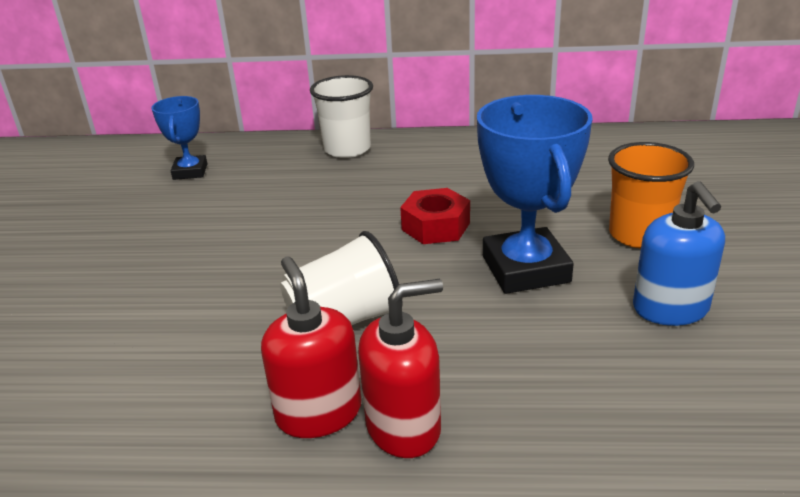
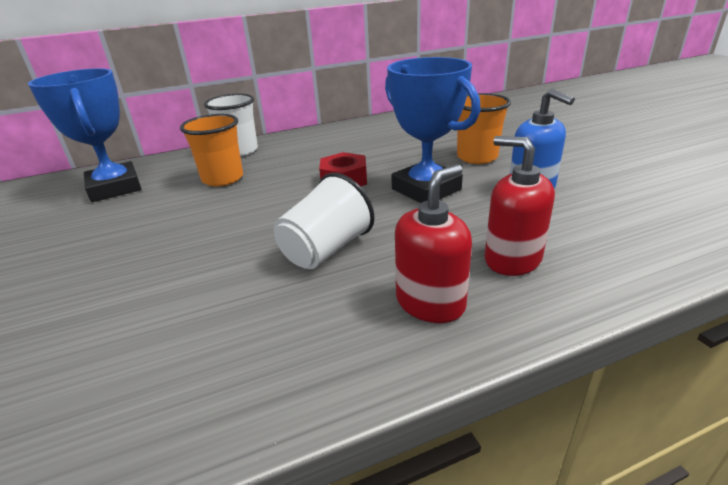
camera: 25 degrees left, 0 degrees up
(190, 172) = (115, 188): blue trophy -> blue trophy, size x1.76
(302, 187) = (223, 179): none -> orange cup
(318, 412) = (357, 314): red soap dispenser -> red soap dispenser (512, 259)

